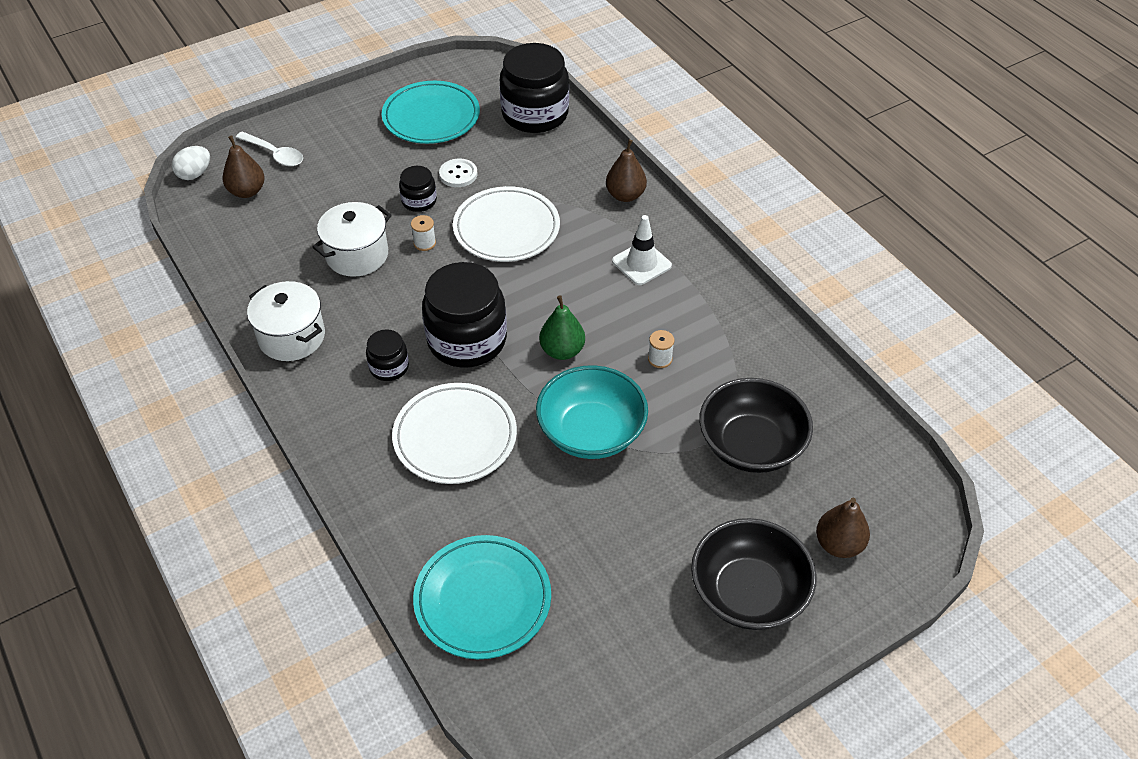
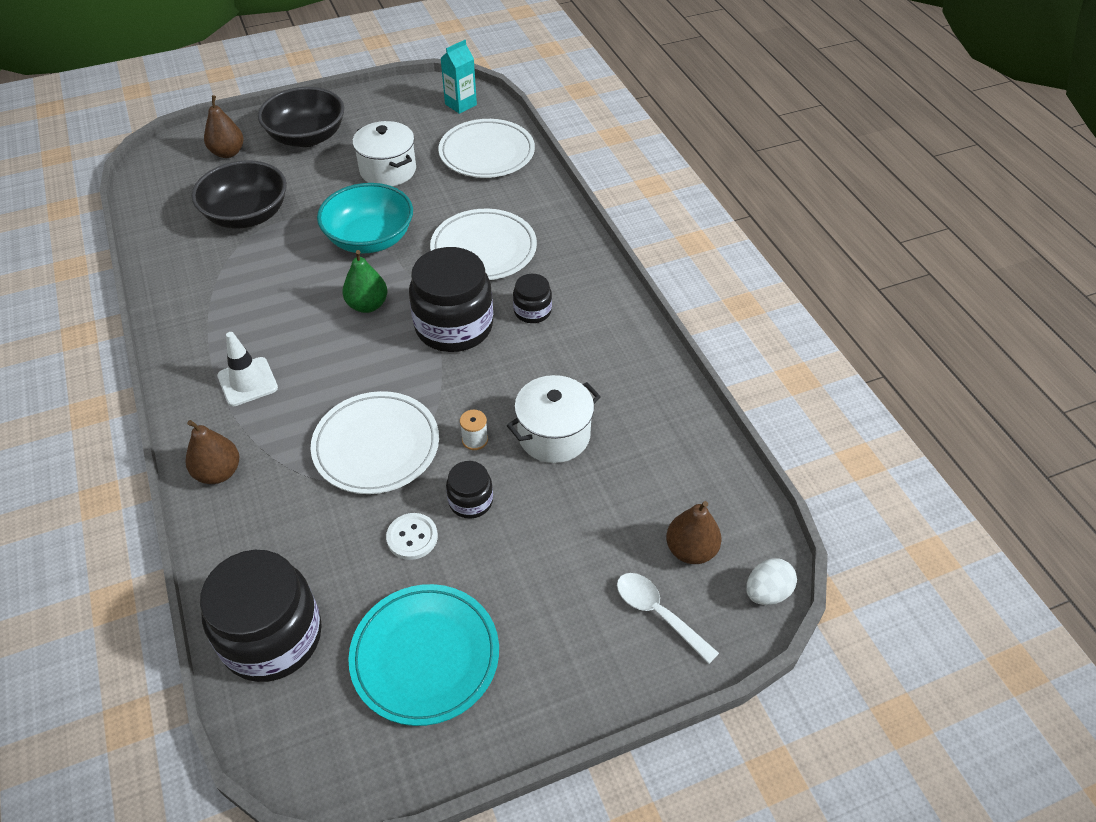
camera: 170 degrees left, 0 degrees up
(291, 337) = (625, 351): white pot -> white pot (388, 170)
(482, 599) = (487, 153): turquoise plate -> white plate
(546, 706) = (460, 104): none -> turquoise carton
(660, 359) = (282, 287): white spool -> none

